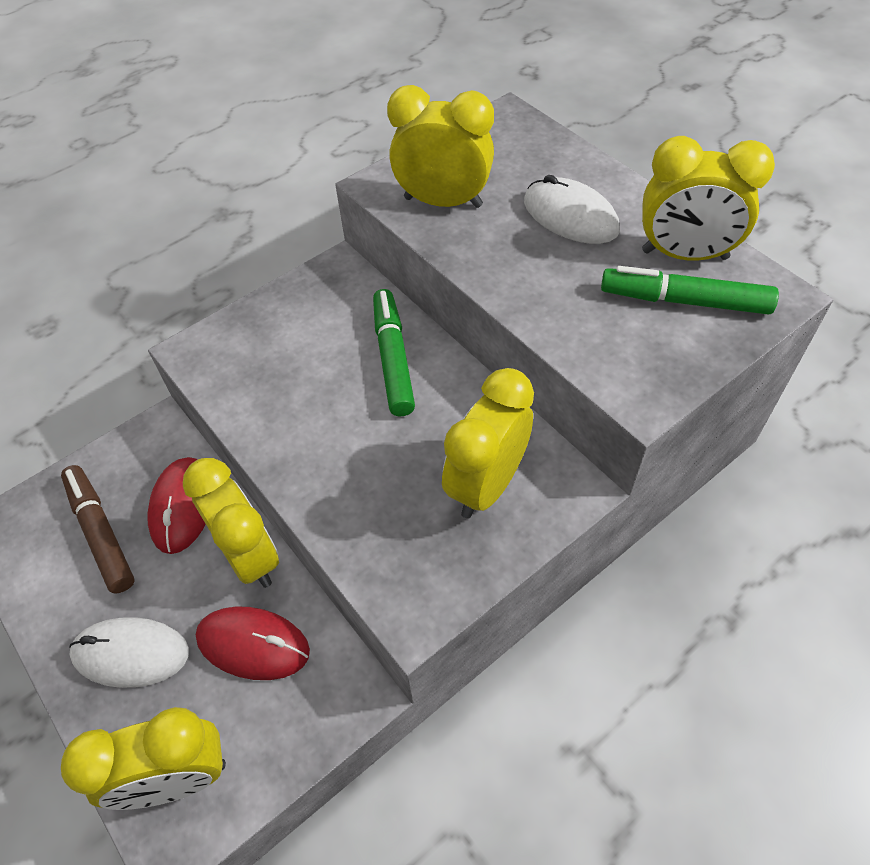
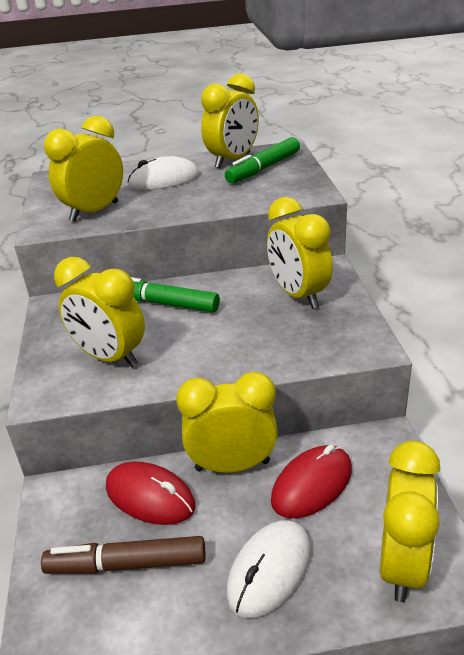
camera: 60 degrees left, 20 degrees down
(274, 367) = (110, 357): none -> yellow clock

